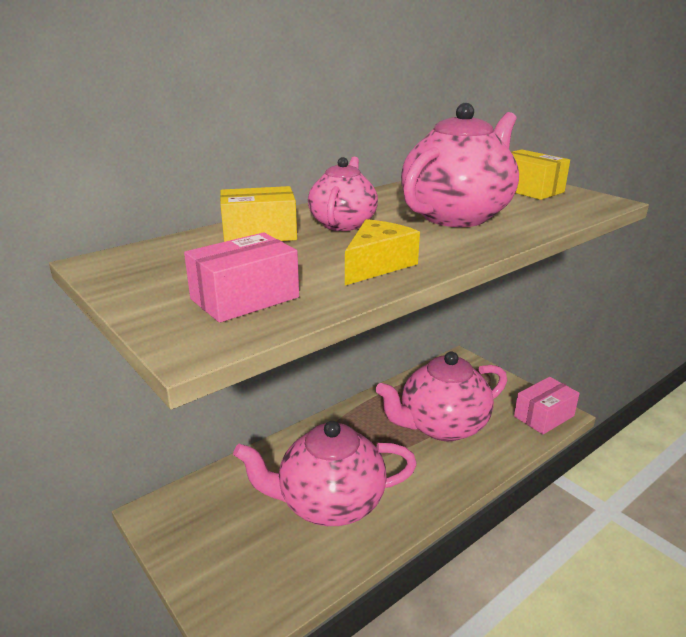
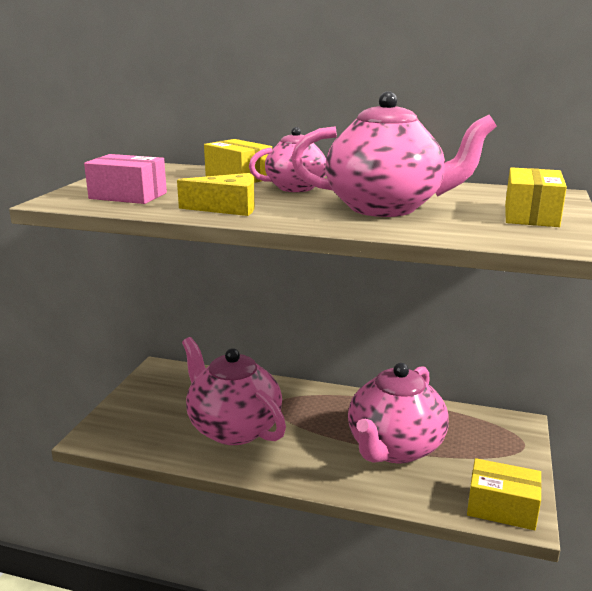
camera: 55 degrees right, 5 degrees down
(442, 426) = (394, 448): pink teapot -> pink teapot turned 90 degrees counterclockwise
(544, 416) = (501, 508): pink box -> yellow box

